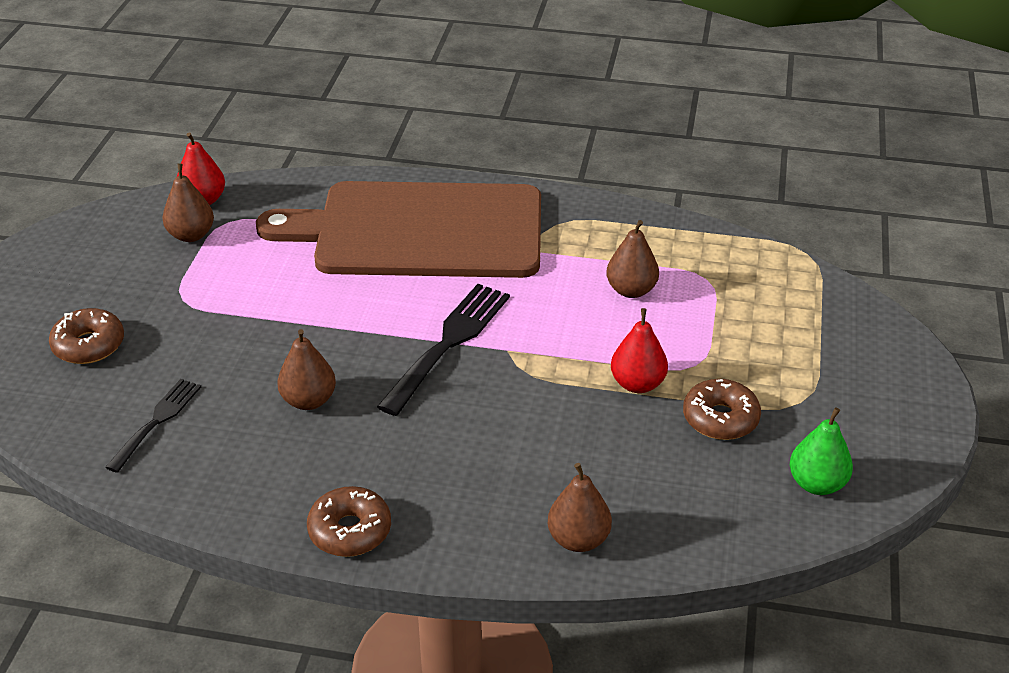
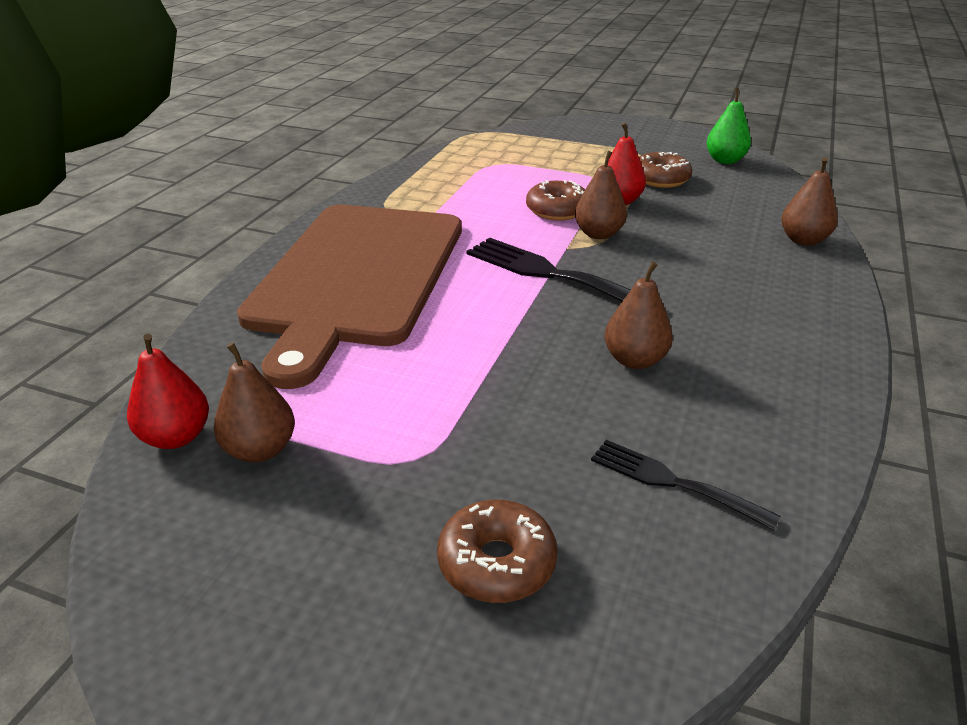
camera: 80 degrees left, 5 degrees down
(350, 531) = (827, 343): brown donut -> brown donut (557, 210)
(631, 290) = (498, 191): brown pear -> brown pear (598, 234)

